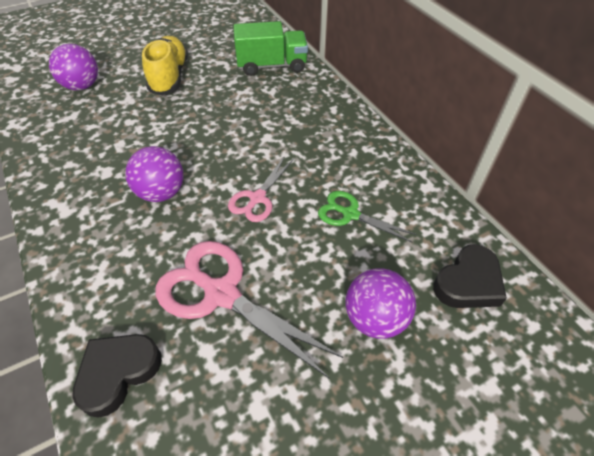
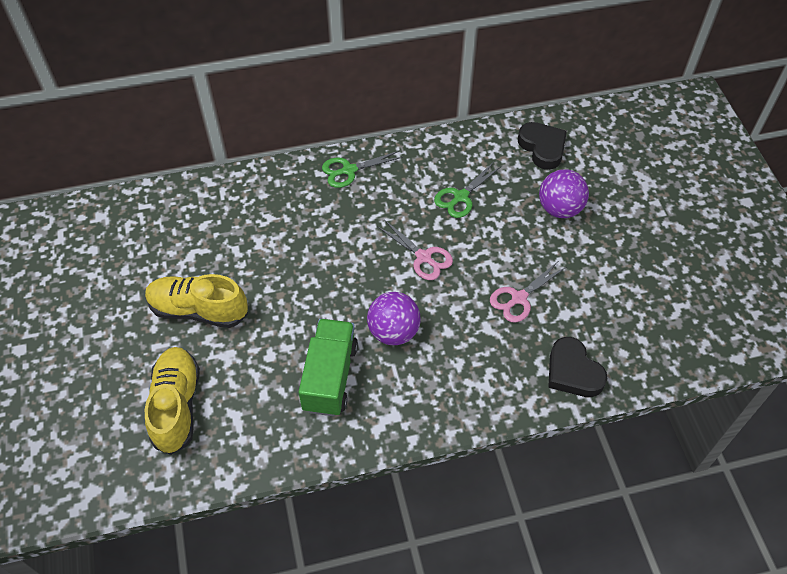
camera: 75 degrees left, 5 degrees up
(82, 86) = (176, 406): purple ball -> yellow shoe
(221, 294) = (519, 298): pink scissors -> pink scissors, size x0.57
(272, 66) = (221, 208): green truck -> green truck (330, 377)
(345, 125) = (349, 170): none -> green scissors

